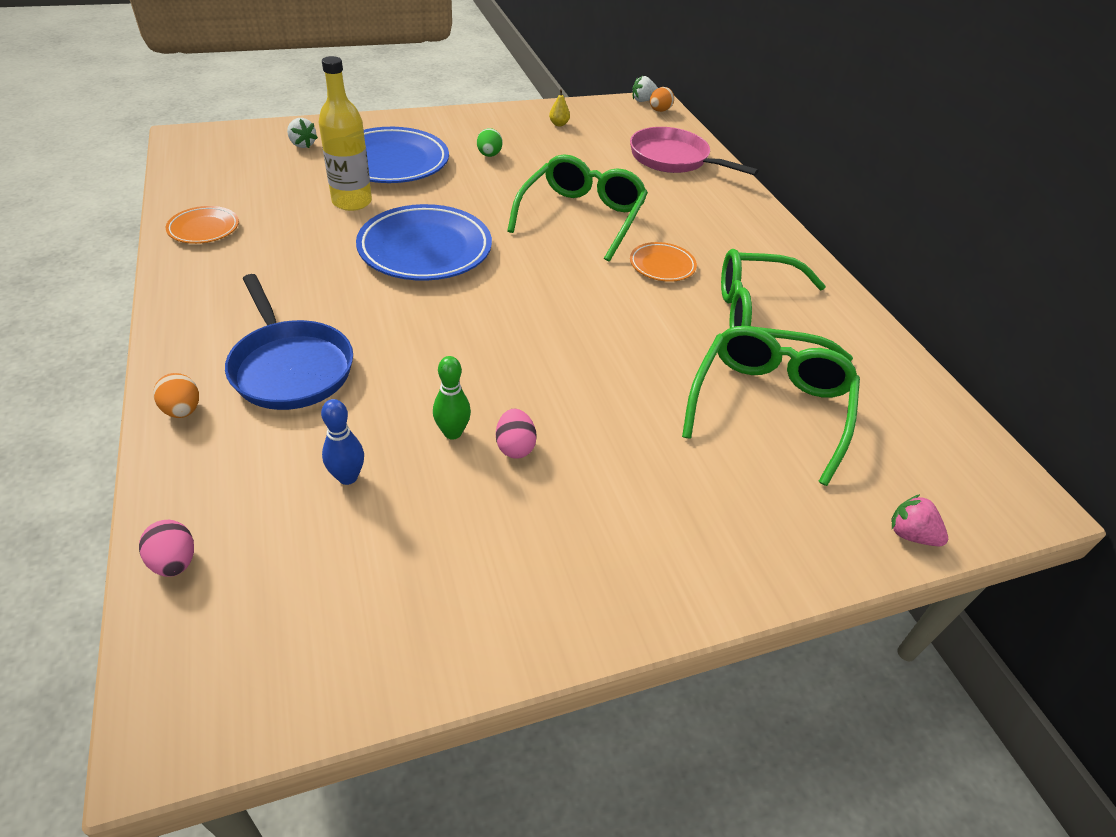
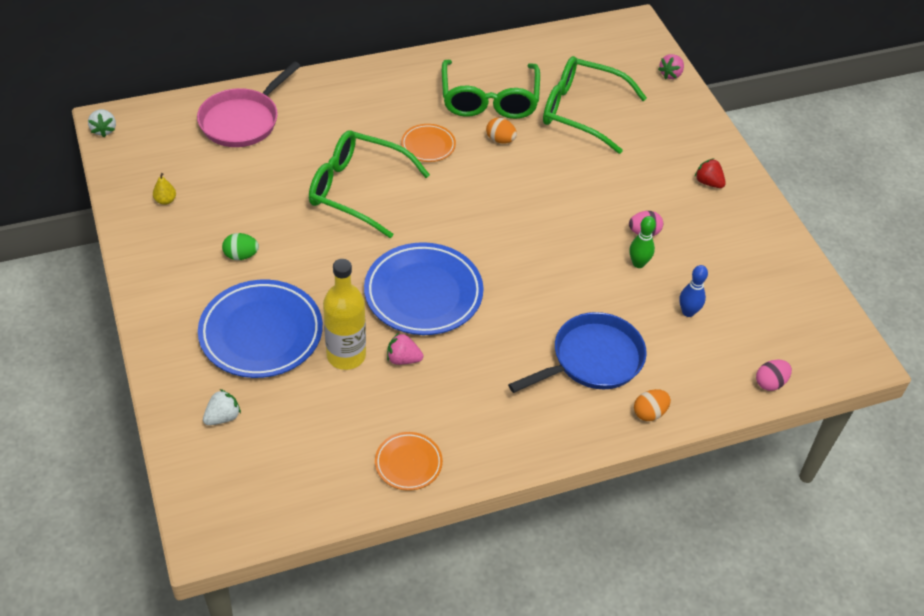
camera: 90 degrees left, 5 degrees up
(337, 232) = (403, 359): none -> pink strawberry
(634, 549) = (708, 182): none -> red strawberry
(659, 111) = (131, 120): orange egg -> orange egg (500, 140)

